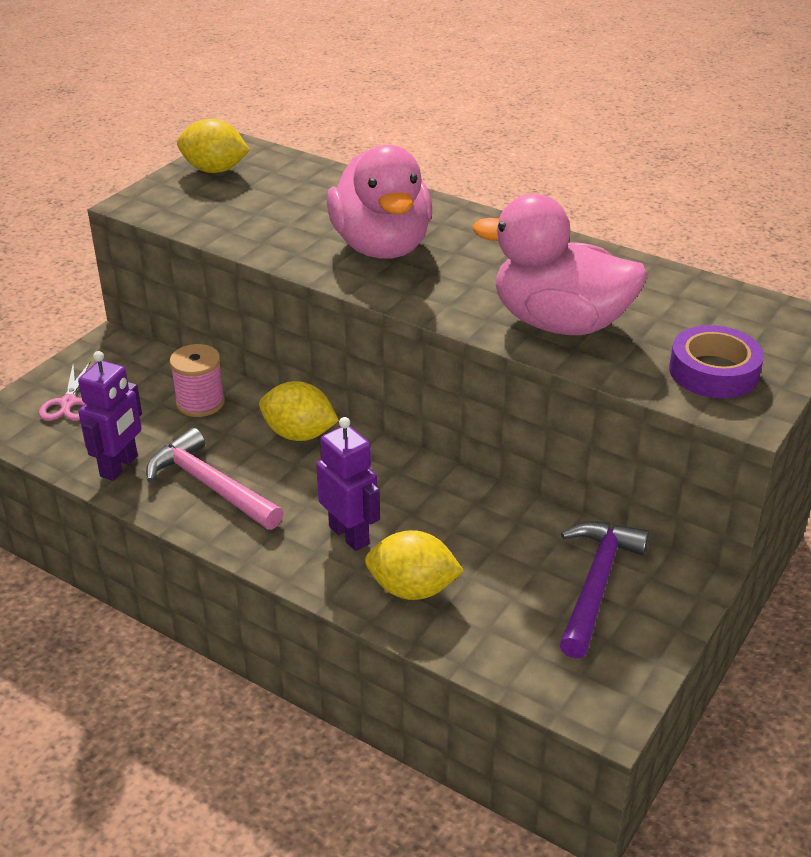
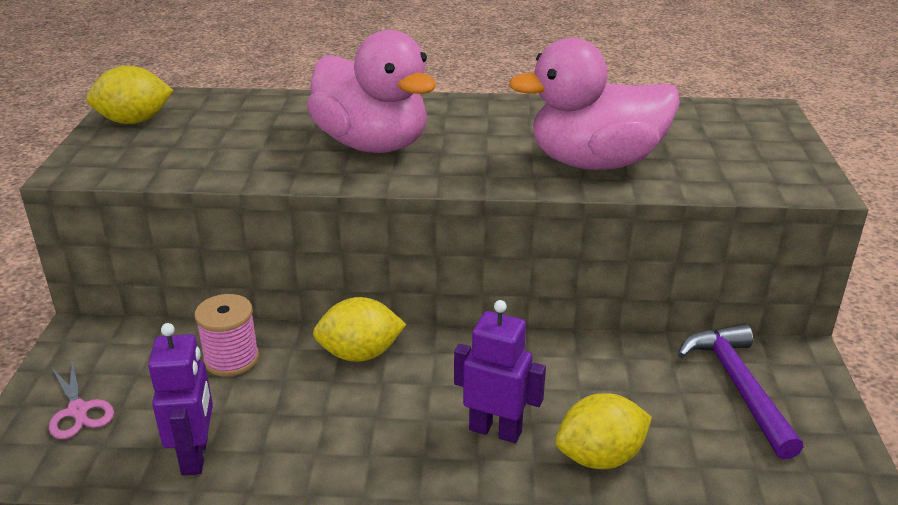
camera: 30 degrees left, 5 degrees down
(210, 486) = (314, 437): pink hammer -> none
(713, 372) = (752, 164): purple tape -> none

